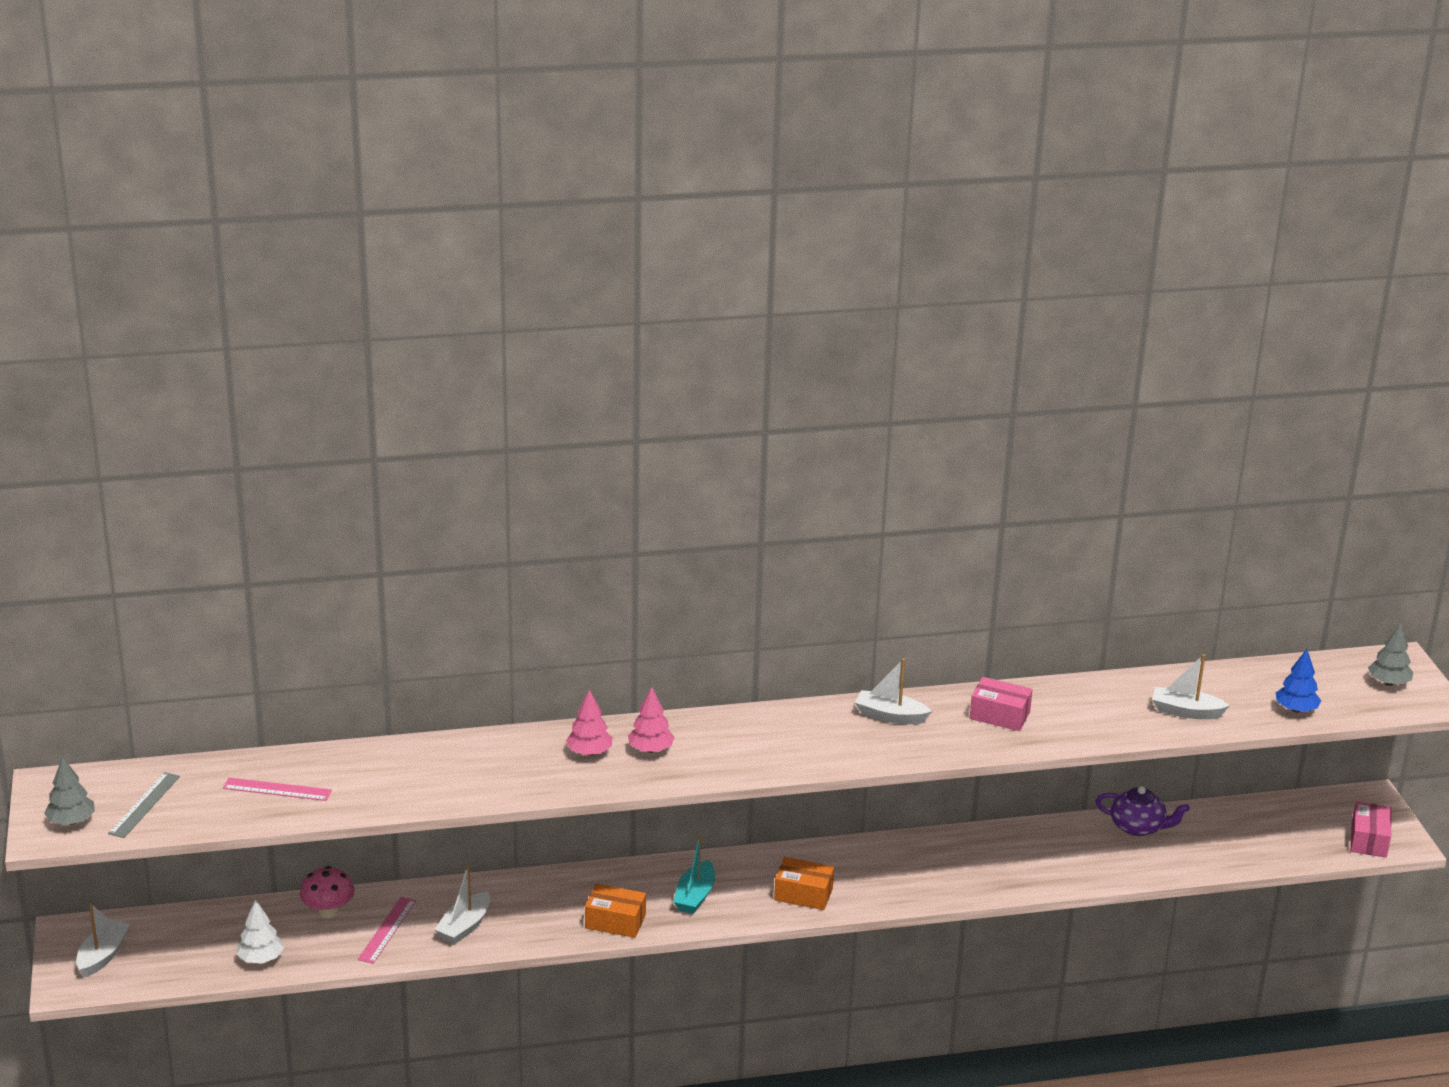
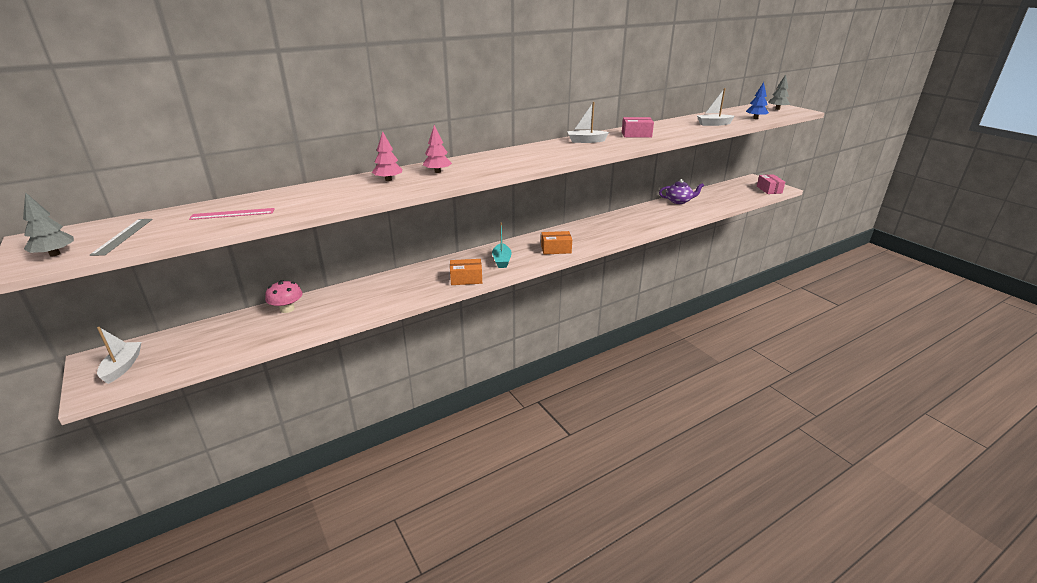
camera: 20 degrees left, 0 degrees up
(261, 958) = (247, 343): white tree -> none
(387, 930) = (330, 310): pink ruler -> none
(464, 926) = (379, 299): white boat -> none
(650, 749) = (472, 166): pink tree -> pink tree (388, 180)

